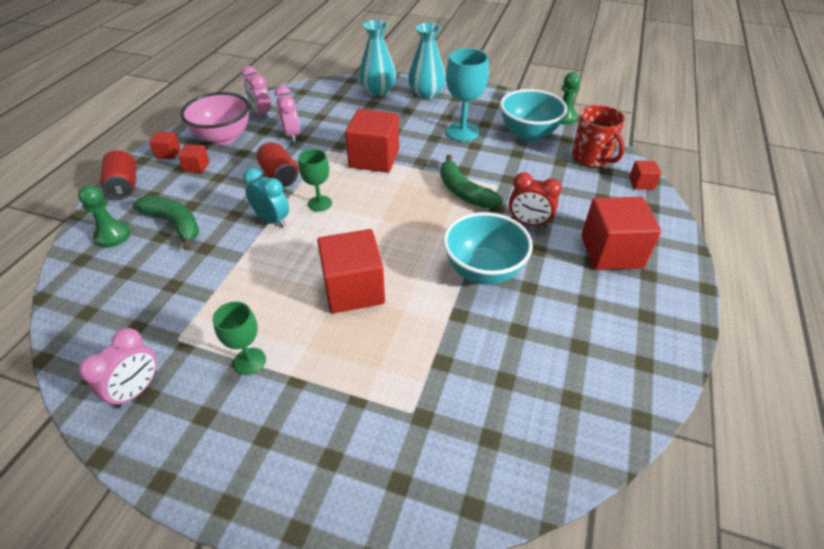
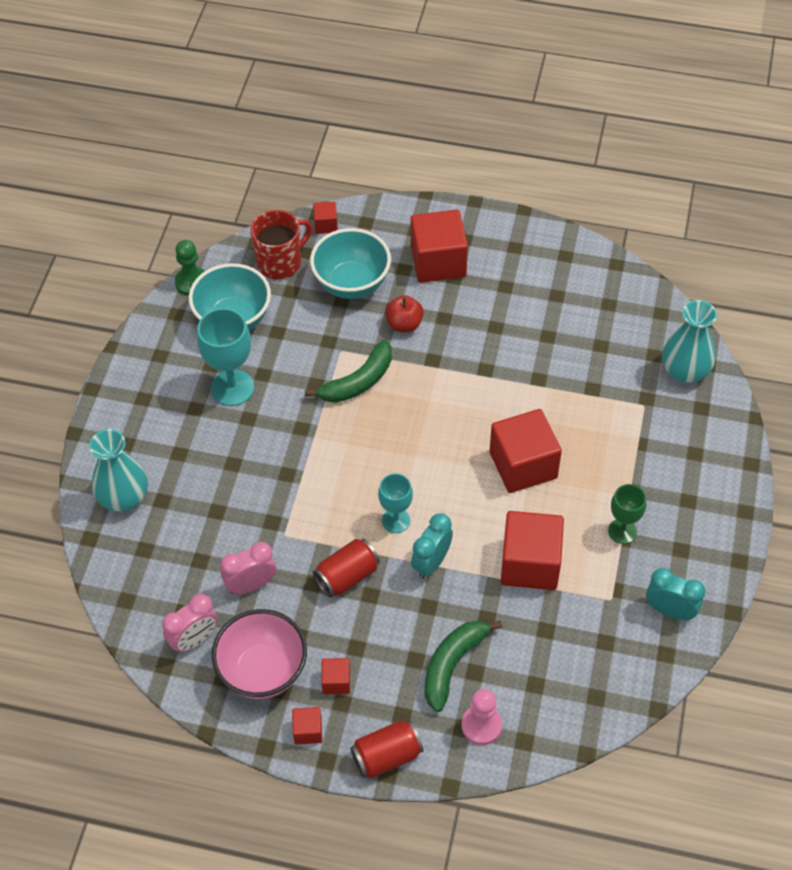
camera: 95 degrees left, 10 degrees up
(112, 235) = (481, 725): green pawn -> pink pawn
(137, 390) = (670, 611): pink clock -> turquoise clock
(319, 203) = (396, 520): green goblet -> turquoise goblet
(374, 158) = (300, 478): red cube -> red cube (530, 564)
(426, 94) = (132, 435): turquoise vase -> turquoise vase (685, 370)
(483, 271) = (480, 362): turquoise bowl -> turquoise bowl (351, 284)
(529, 223) = (404, 324): red clock -> red apple

